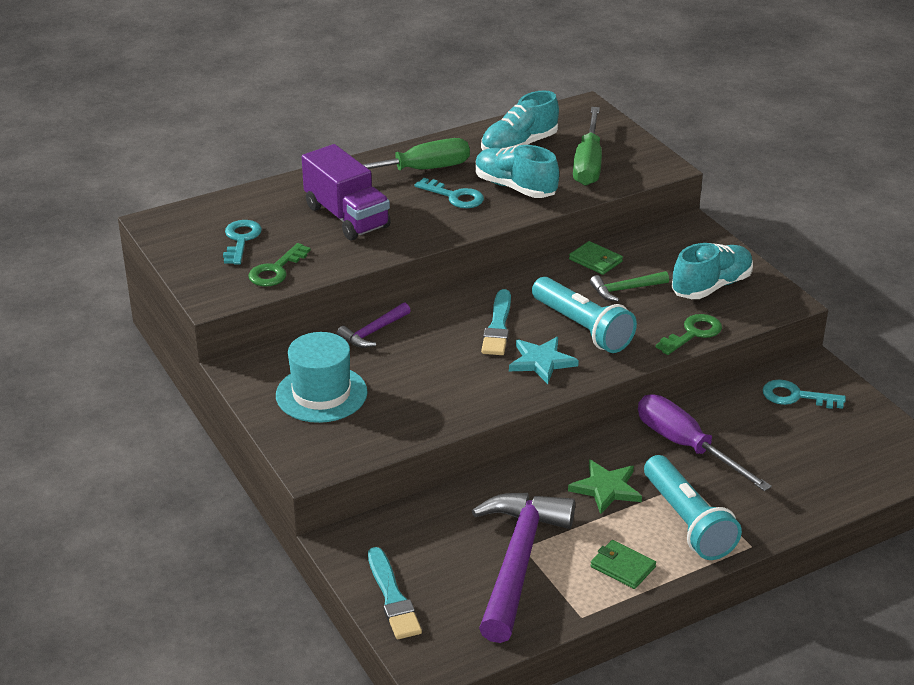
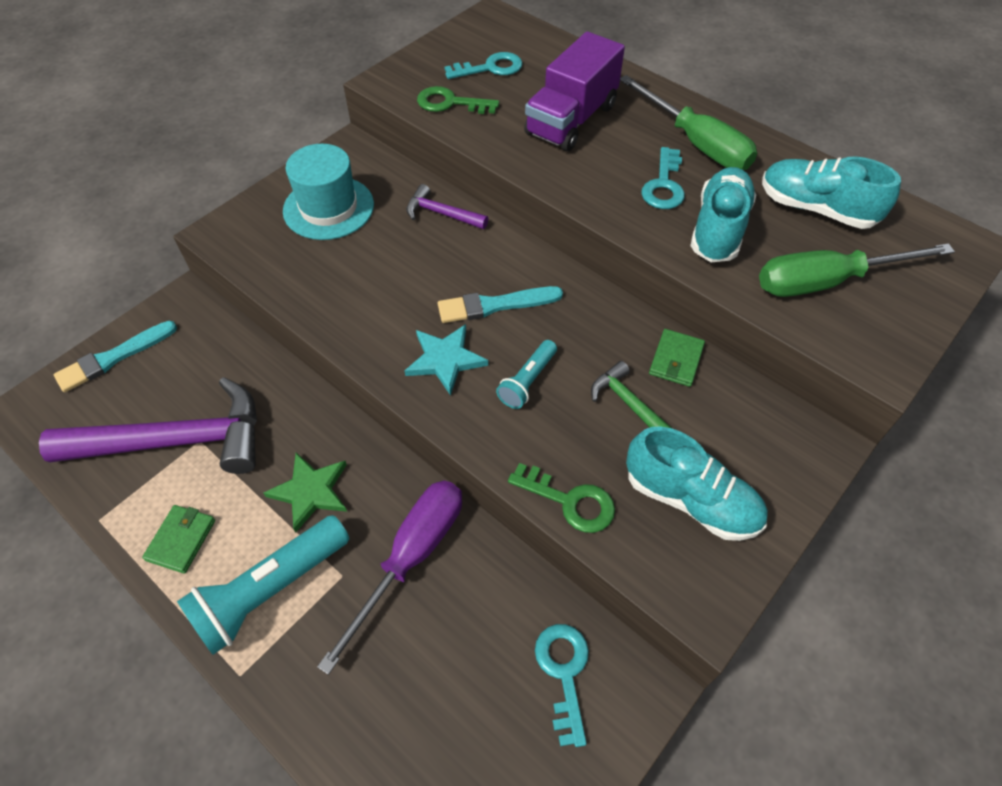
camera: 70 degrees right, 20 degrees up
(582, 328) = (527, 381): turquoise flashlight -> turquoise flashlight, size x0.54

